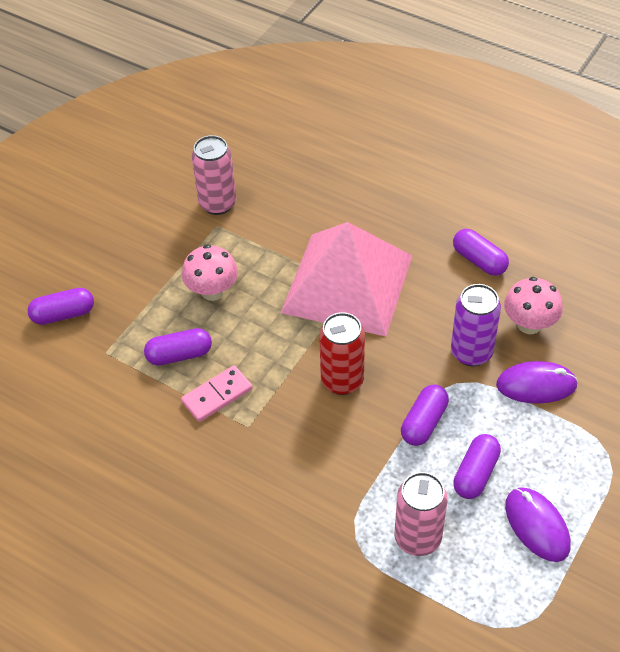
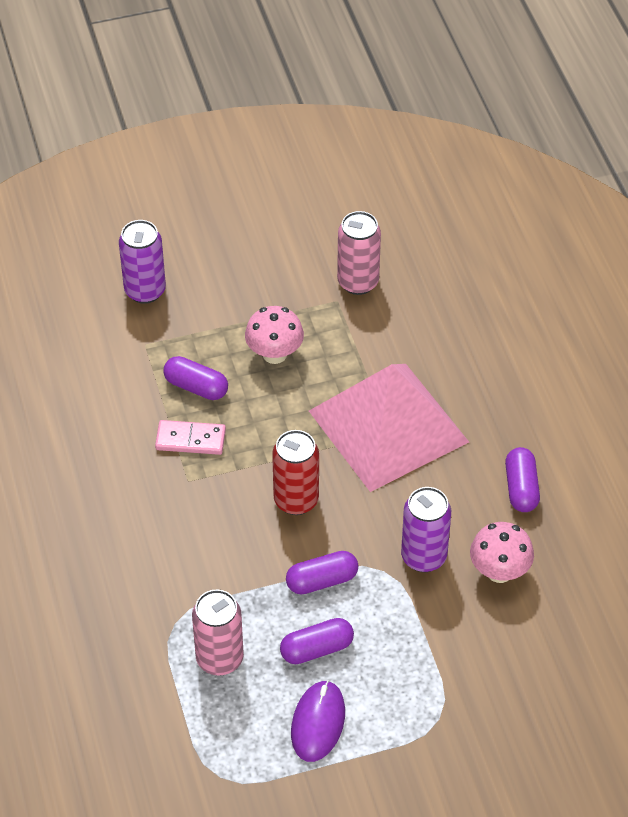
camera: 40 degrees right, 0 degrees up
(63, 314) = (145, 291): purple capsule -> purple can
(536, 385) = (445, 622): purple mouse -> none

